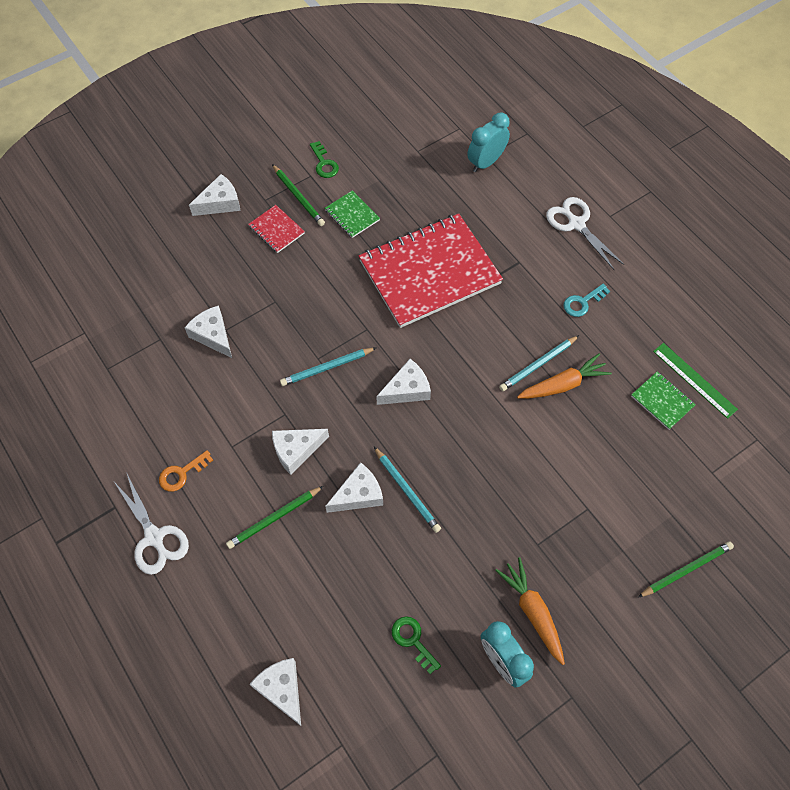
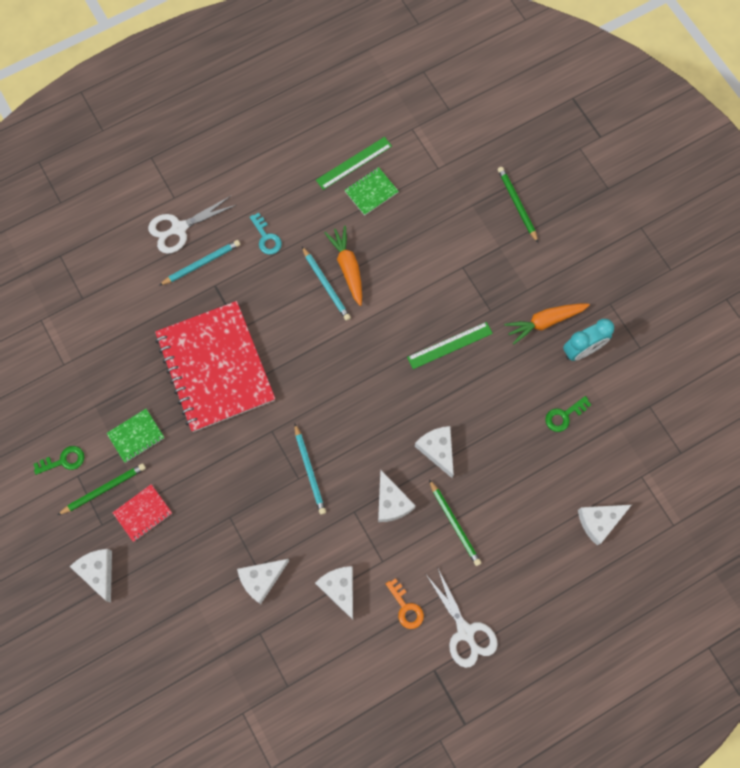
camera: 85 degrees left, 10 degrees up
(154, 537) = (465, 631): white scissors -> white scissors turned 90 degrees clockwise
(406, 490) = (437, 409): turquoise pencil -> turquoise pencil (201, 264)
(407, 389) = (339, 400): white cheese -> white cheese (339, 589)
(485, 162) = (90, 300): turquoise clock -> none
(486, 500) = (449, 345): none -> green ruler

